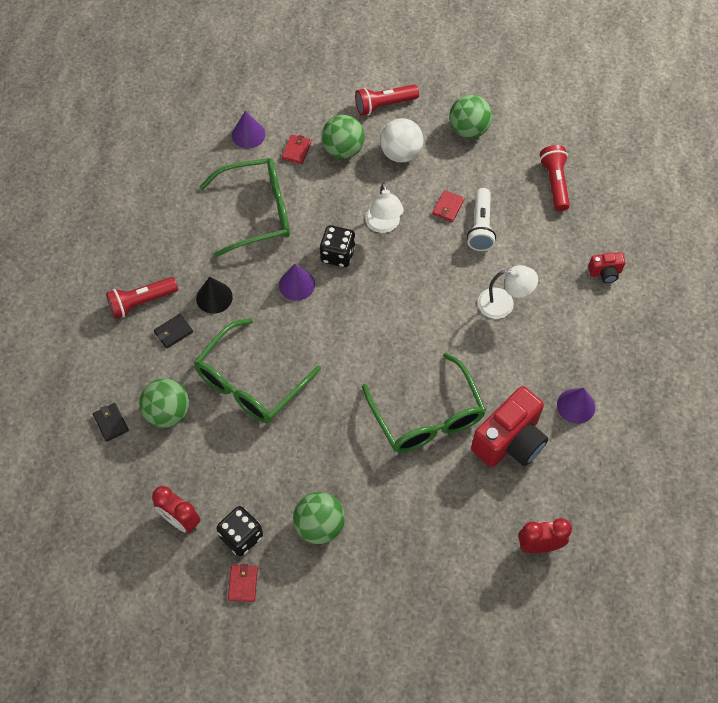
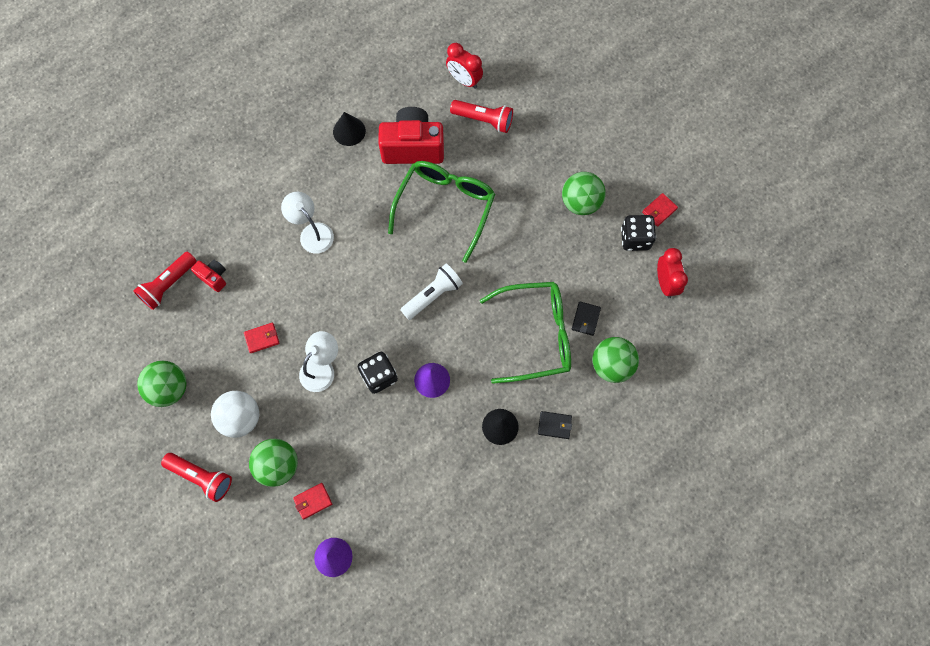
camera: 135 degrees left, 10 degrees up
(111, 423) = (657, 394): black wallet -> black wallet (585, 319)
(141, 302) = (556, 474): red flashlight -> red flashlight (484, 120)
(257, 212) = (399, 471): green glasses -> none
(480, 227) = (259, 301): white flashlight -> white flashlight (433, 295)
(576, 406) = (349, 131): purple cone -> black cone
(605, 273) = (223, 191): red camera -> red camera (214, 277)

